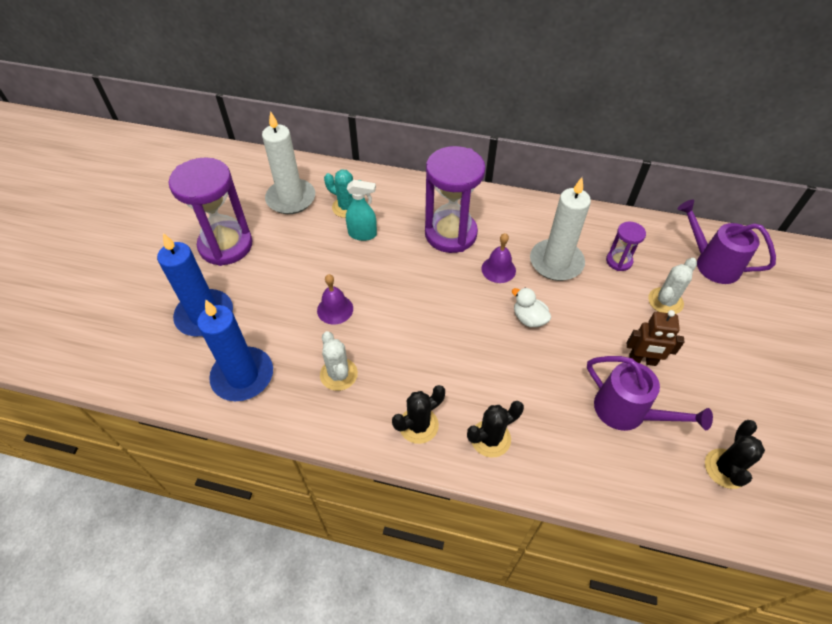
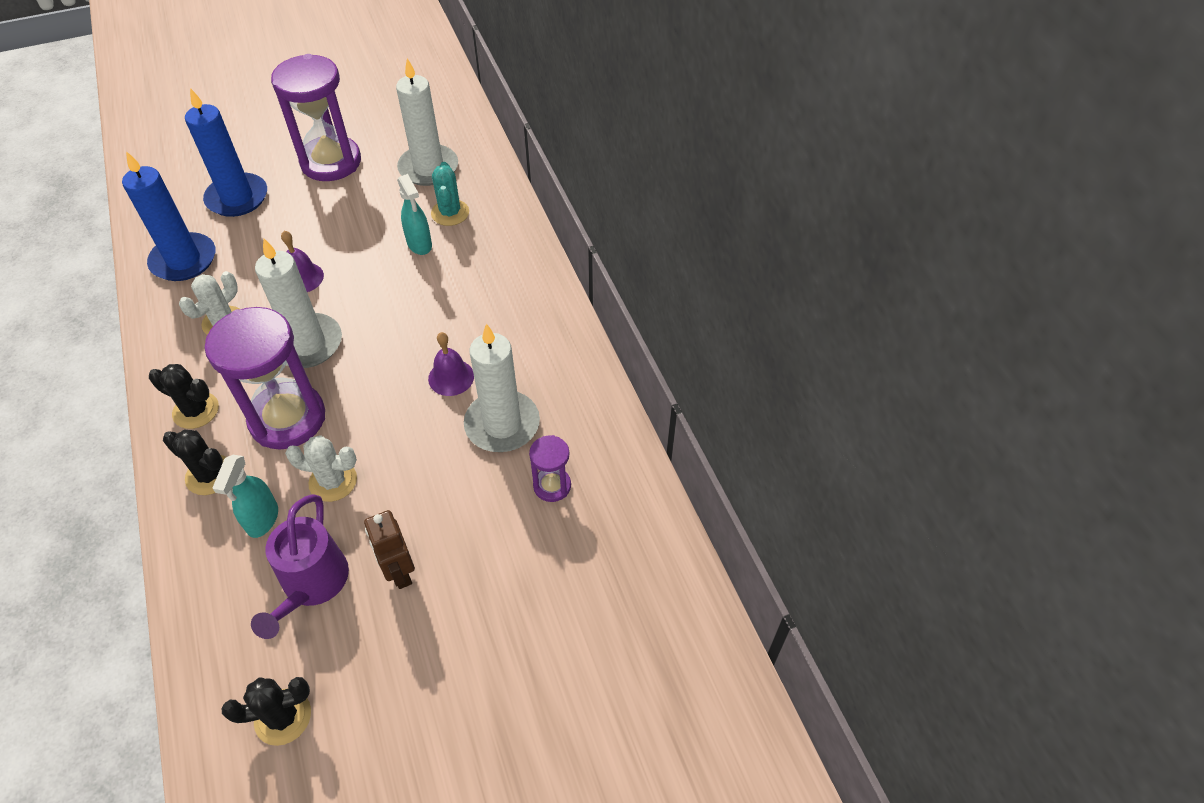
camera: 55 degrees right, 0 degrees up
(405, 332) = (307, 344): none -> white candle
(450, 234) = (475, 312): purple hourglass -> purple hourglass (287, 419)
(529, 318) = (394, 437): white duck -> none
(553, 420) = (262, 519): none -> turquoise spray bottle
(665, 301) = (516, 561): white cactus -> white cactus (333, 481)
(711, 263) = (627, 590): purple watering can -> none

